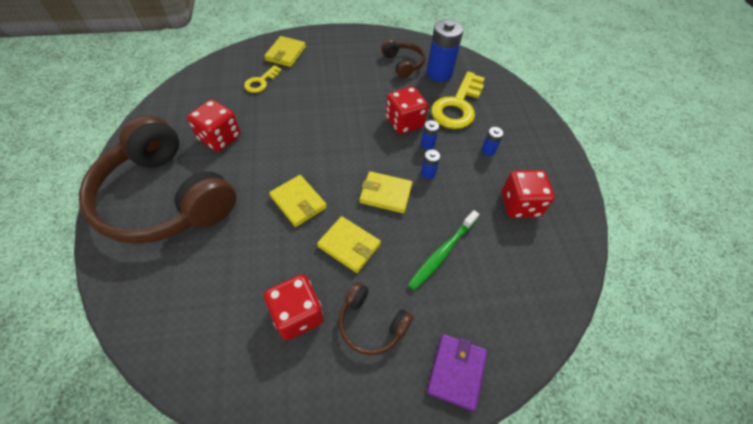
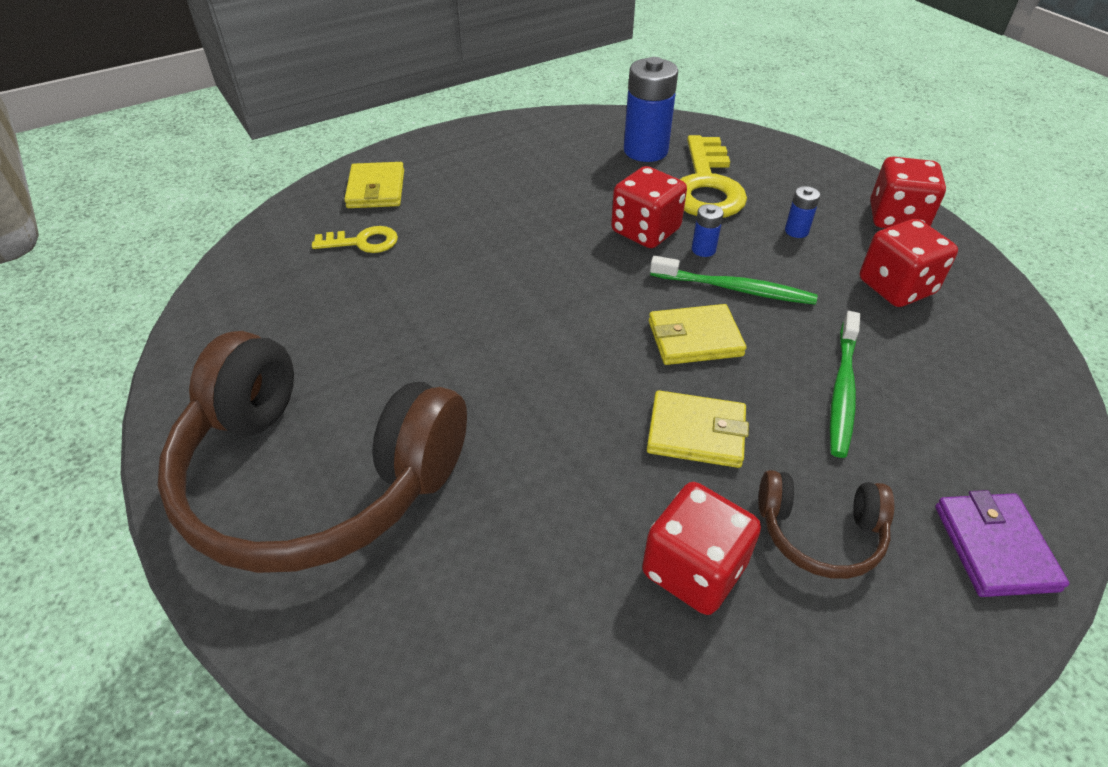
camera: 20 degrees left, 10 degrees down
(220, 138) = (350, 348): red dice -> red dice (896, 218)
(261, 82) = (363, 242): yellow key -> yellow key turned 105 degrees counterclockwise
(298, 202) = (564, 399): yellow wallet -> none
(403, 64) = (581, 153): brown headphones -> none
(428, 173) = (735, 289): blue battery -> green toothbrush

